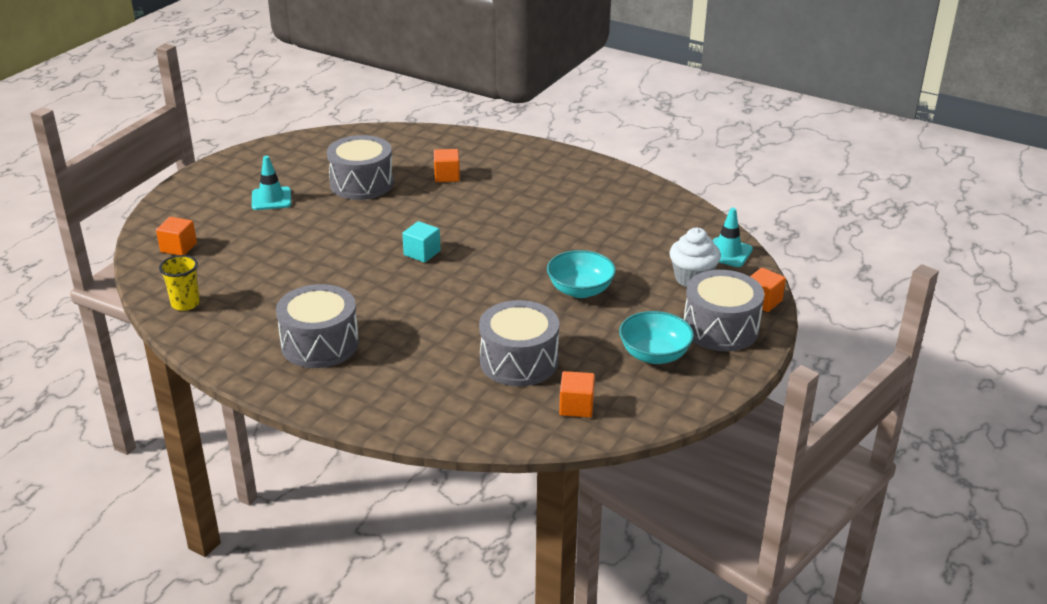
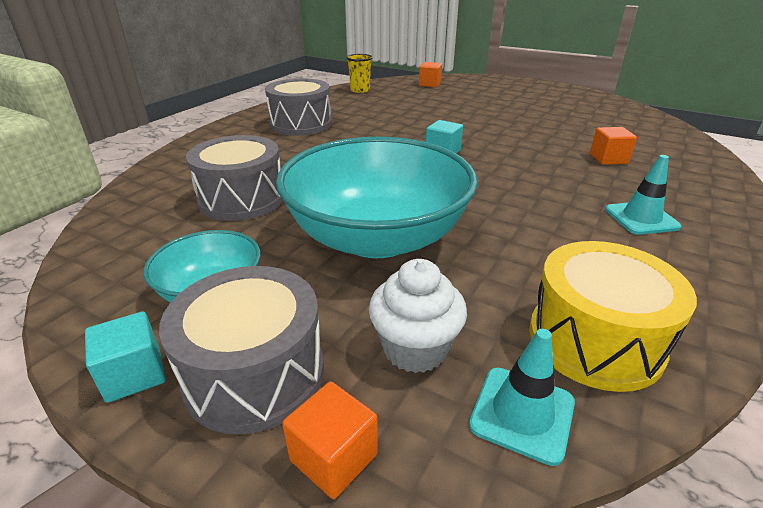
camera: 90 degrees right, 0 degrees up
(271, 199) = (511, 100): turquoise traffic cone -> turquoise traffic cone (641, 218)
(362, 184) = (560, 125): grey drum -> none
(576, 407) = (142, 230): orange cube -> none
(580, 290) = (377, 237): turquoise bowl -> turquoise bowl, size x2.02
(675, 226) = (595, 340): none -> yellow drum
(730, 369) = (134, 374): none -> turquoise cube

